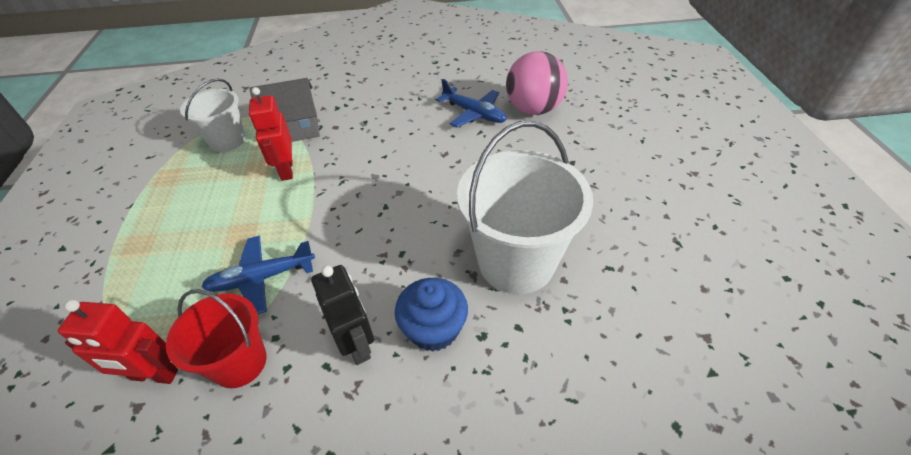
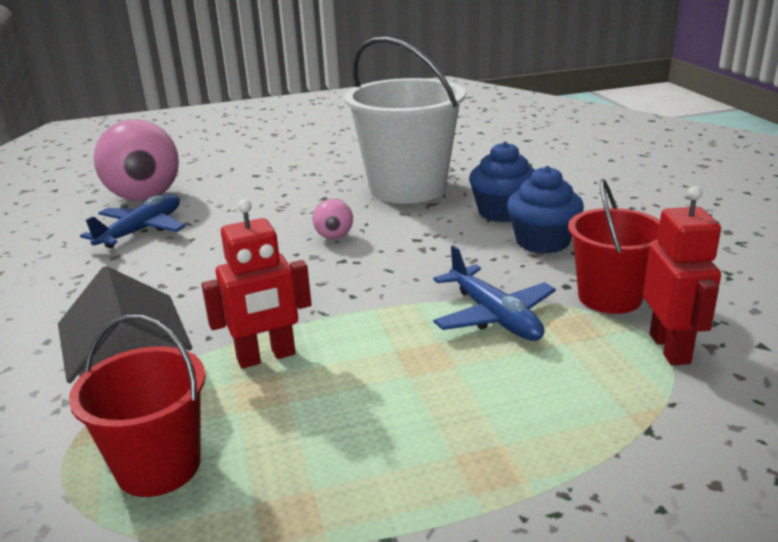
camera: 100 degrees left, 20 degrees down
(227, 141) = (158, 466): white bucket -> red bucket
(357, 344) = (542, 242): black robot -> blue cupcake
(426, 204) = (334, 237): none -> pink ball

